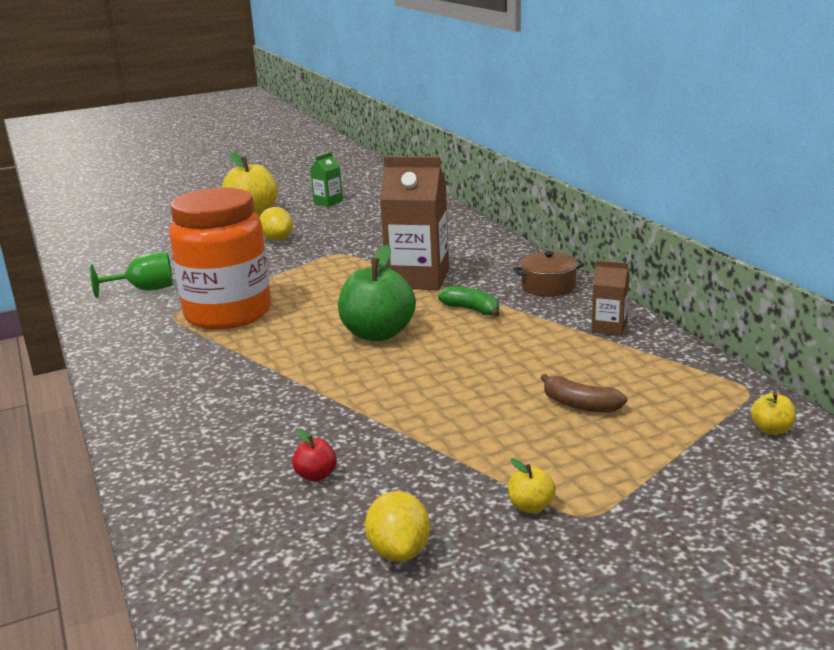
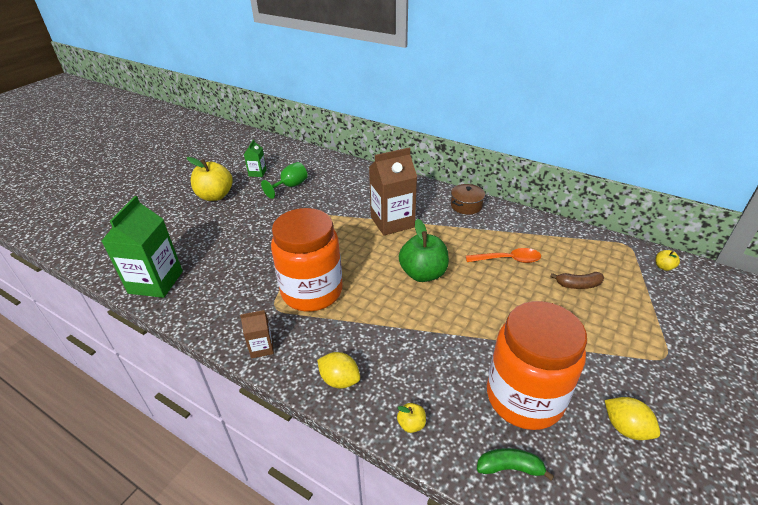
camera: 35 degrees left, 15 degrees up
(98, 266) = (156, 282): none -> green carton
(144, 290) = (223, 291): green goblet -> green goblet (290, 186)
(277, 239) = (263, 215): yellow lemon -> yellow lemon (339, 380)
(316, 475) = (524, 397): red apple -> orange jar
(472, 310) = (449, 236): green banana -> green banana (510, 468)
(516, 352) = (508, 260): none -> orange spoon
(531, 506) = (639, 364): yellow apple -> yellow apple (411, 424)
(609, 327) = (528, 226): brown carton -> brown carton (261, 347)

